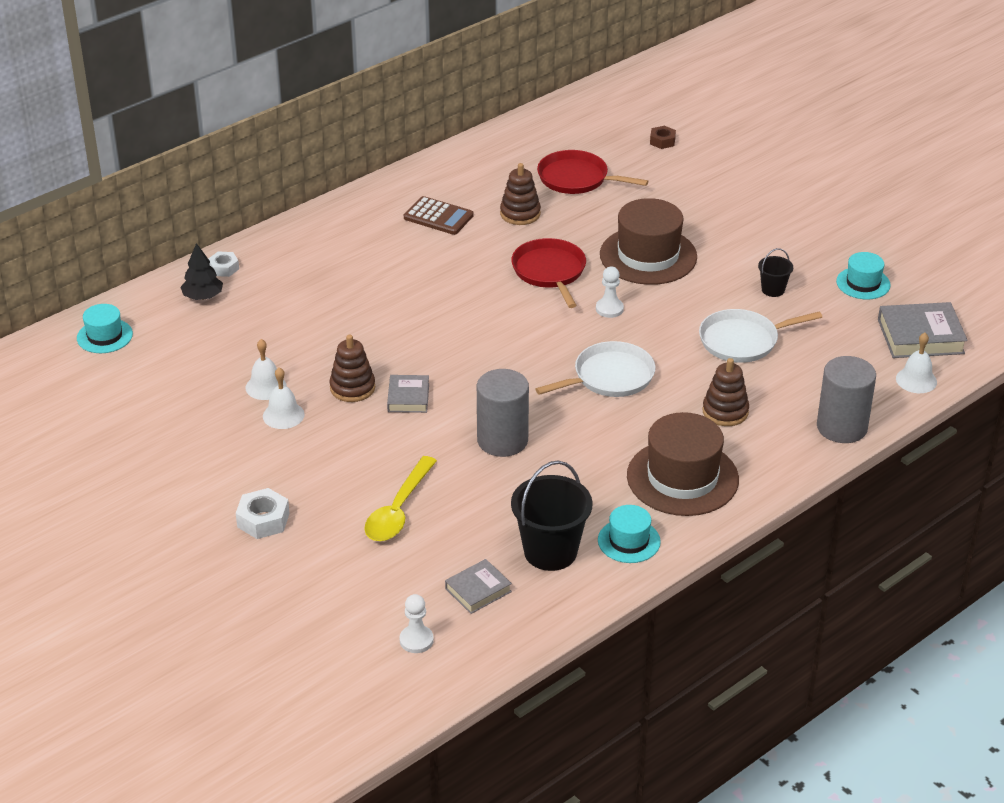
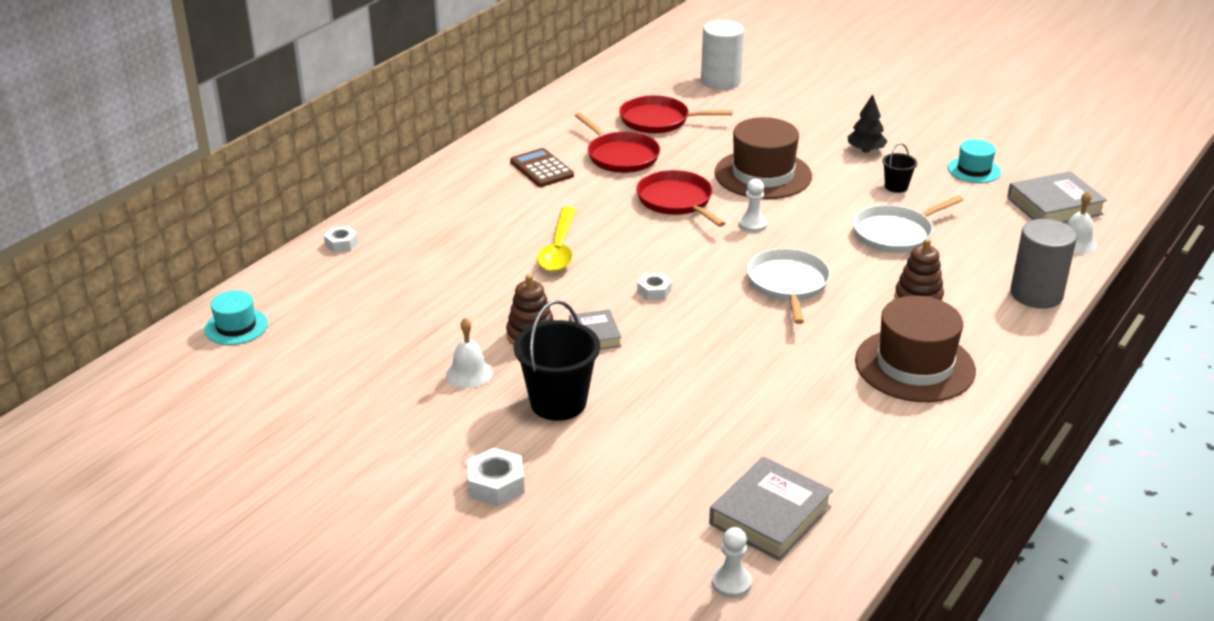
camera: 15 degrees left, 5 degrees down
(203, 297) = (330, 273): black tree -> black tree (866, 150)
(266, 386) = (437, 348): white bell -> none
(398, 510) = (640, 448): yellow spoon -> yellow spoon (559, 249)
(438, 217) = (541, 169): brown calculator -> brown calculator turned 135 degrees counterclockwise
(478, 590) = (770, 515): grey book -> grey book, size x1.67
(482, 363) = (654, 291): none -> white nut
(502, 440) = (714, 360): grey cylinder -> none
(520, 214) = (620, 156): brown stacking toy -> red pan
(550, 552) = (824, 461): black bucket -> black bucket (558, 402)
(609, 377) = (788, 284): white pan -> white pan turned 45 degrees counterclockwise
(629, 541) = (898, 436): turquoise hat -> none
(662, 141) = (721, 81): brown nut -> white cylinder

